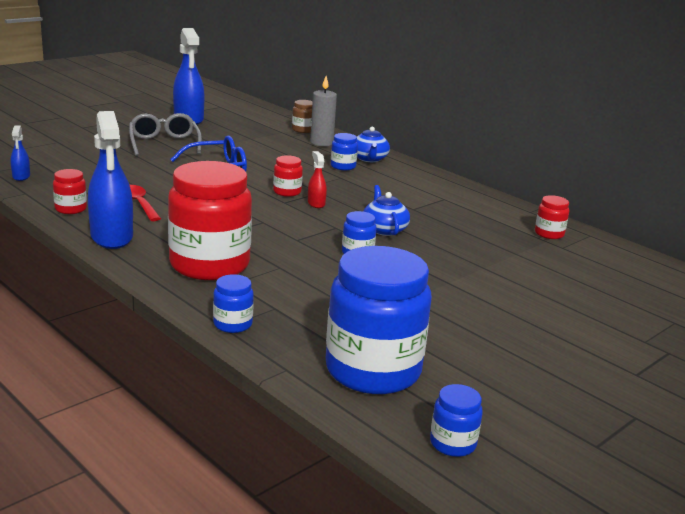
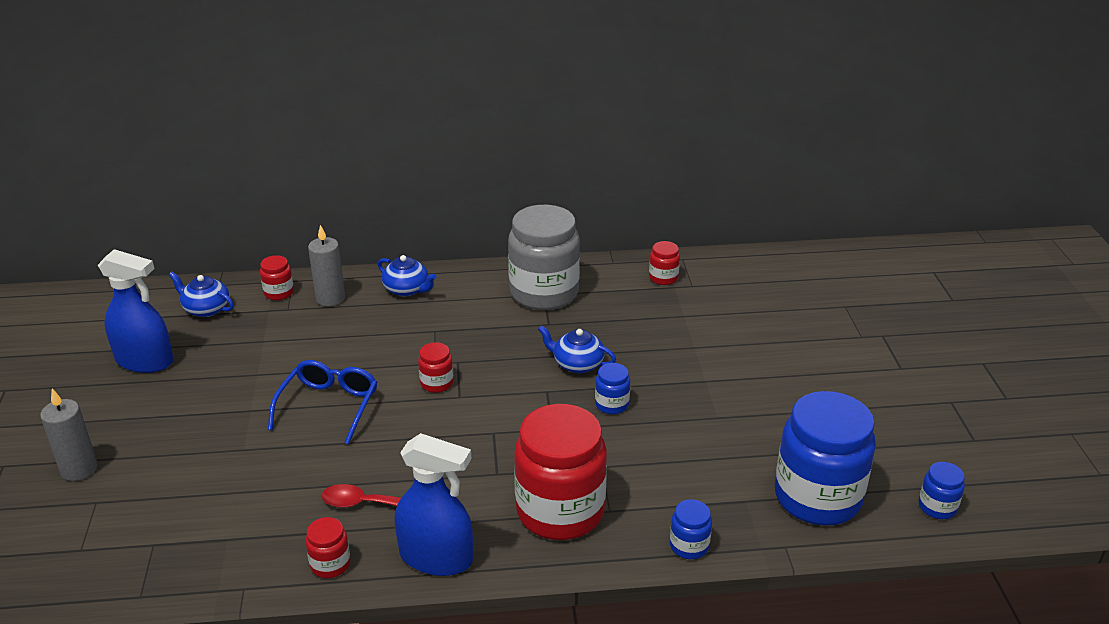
camera: 50 degrees left, 10 degrees up
(21, 176) = (185, 575): blue spray bottle -> none
(79, 131) = (79, 469): none -> grey candle
(164, 144) = (206, 414): grey glasses -> none
(257, 119) = (206, 309): none -> blue teapot
(303, 130) = (279, 293): brown jar -> red jar
(316, 203) = (483, 377): red spray bottle -> none
(343, 166) = (409, 316): blue jar -> none
(445, 198) = (544, 293): none -> grey jar

